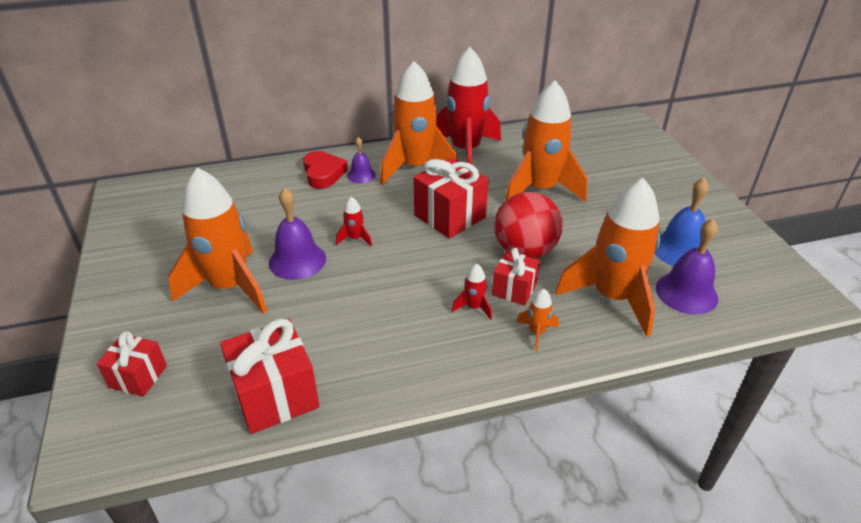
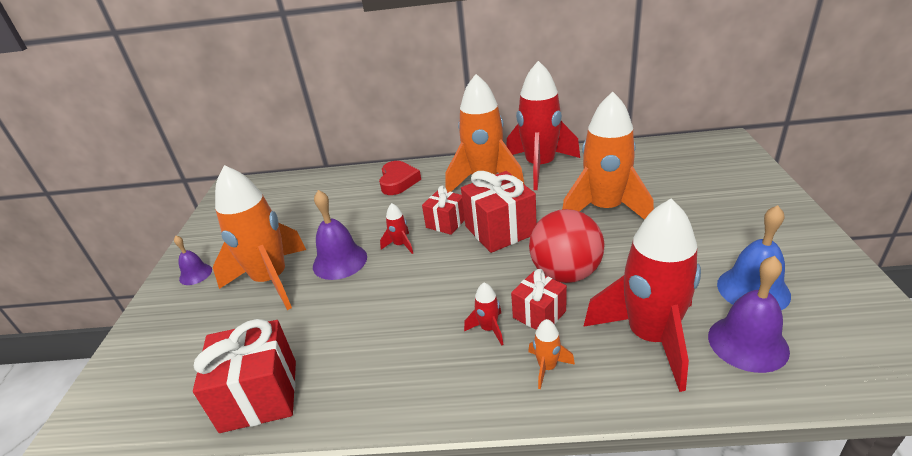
camera: 20 degrees right, 5 degrees down
(138, 376) = (157, 356): red gift -> red gift (446, 223)
(361, 175) = (431, 185): purple bell -> purple bell (195, 274)
(612, 297) = (650, 337): orange rocket -> red rocket

